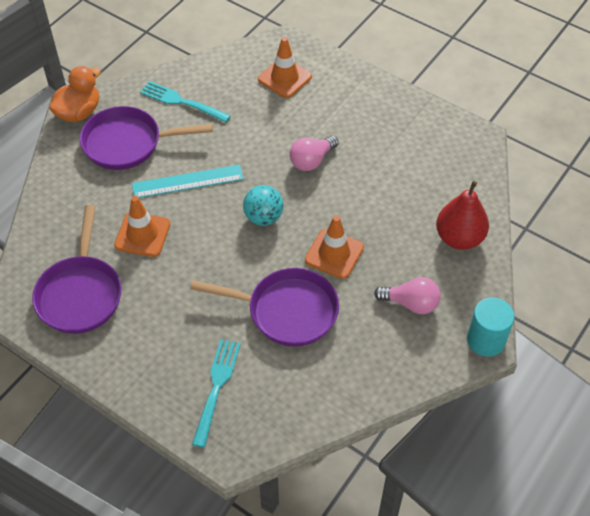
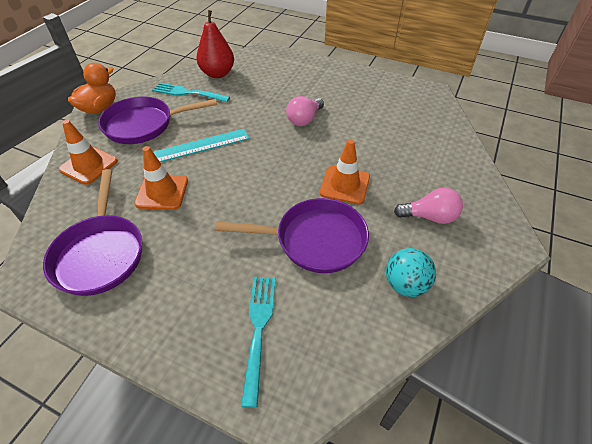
camera: 10 degrees left, 5 degrees down
(263, 217) = (273, 164): turquoise ball -> turquoise ball (405, 284)
(284, 78) = (268, 71): orange traffic cone -> orange traffic cone (89, 165)
(459, 238) = (448, 159): red pear -> red pear (217, 74)
(485, 340) = (512, 239): turquoise cylinder -> none

